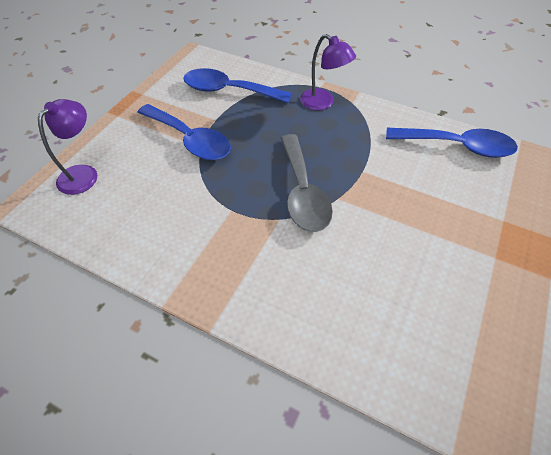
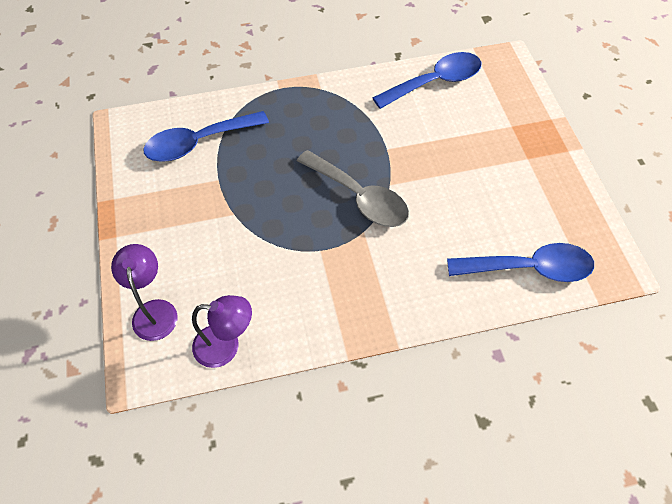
camera: 40 degrees left, 5 degrees up
(190, 140) = (217, 214): blue spoon -> blue spoon (529, 268)
(323, 103) = (296, 104): purple lamp -> purple lamp (226, 346)

